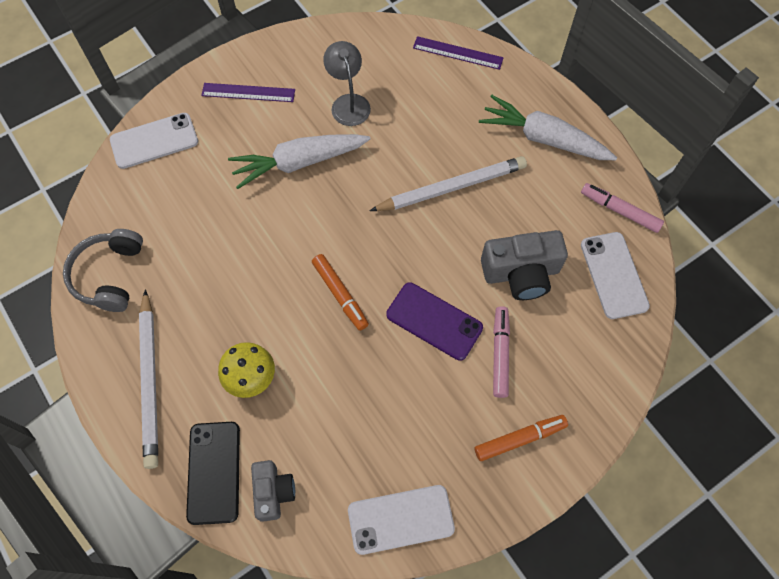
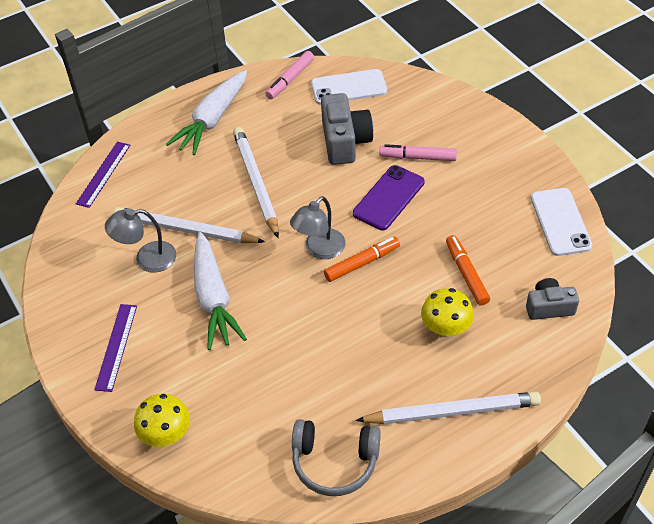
camera: 85 degrees left, 15 degrees down
(154, 141) = (166, 434): white phone -> yellow mushroom
(214, 472) = (536, 352): black phone -> none
(358, 253) = (319, 250): none -> grey lamp
(385, 130) = (185, 230): none -> white pencil
(520, 439) = (488, 149): orange marker -> orange marker (466, 274)

